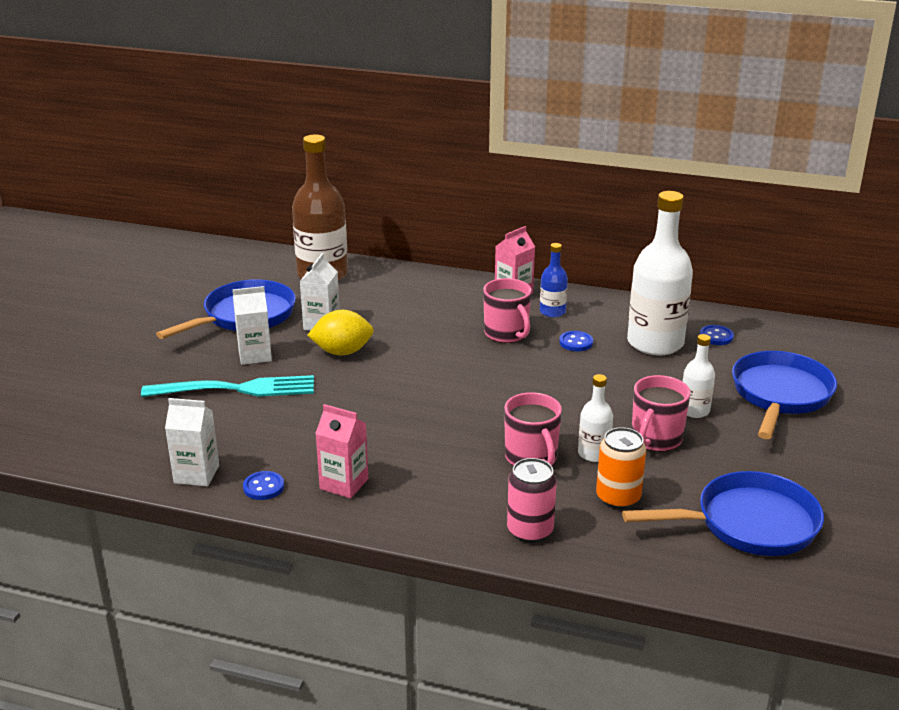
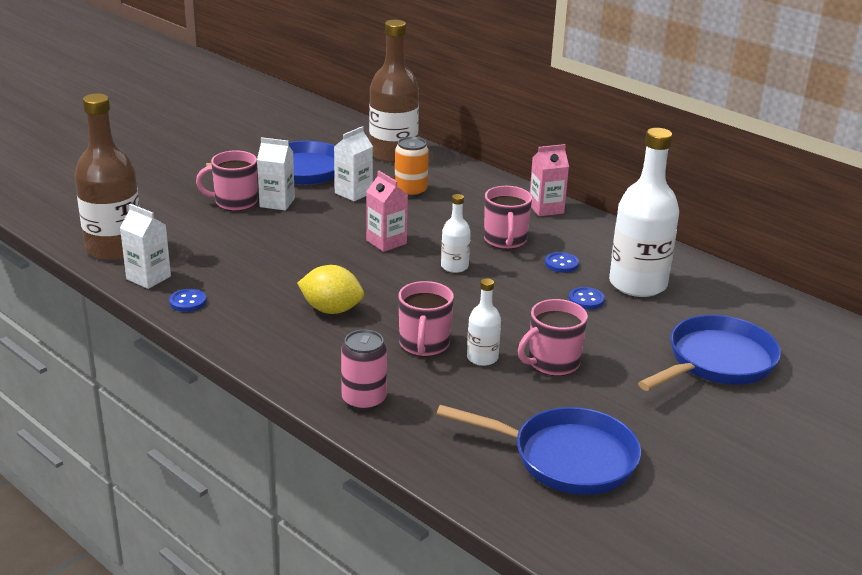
camera: 25 degrees right, 0 degrees up
(127, 453) = (114, 248): none -> brown bottle
(210, 366) = (235, 202): none -> pink mug
(236, 389) = (238, 224): turquoise fork -> none
(342, 352) = (349, 218): yellow lemon -> yellow lemon (331, 310)
(344, 484) = (250, 318): pink carton -> pink carton (386, 242)
(552, 312) = (566, 233): blue bottle -> none
(618, 498) = (467, 399): orange can -> orange can (410, 191)
(694, 410) = (615, 350): white bottle -> white bottle (454, 266)
(716, 336) = (705, 294): blue button -> blue button (586, 300)

